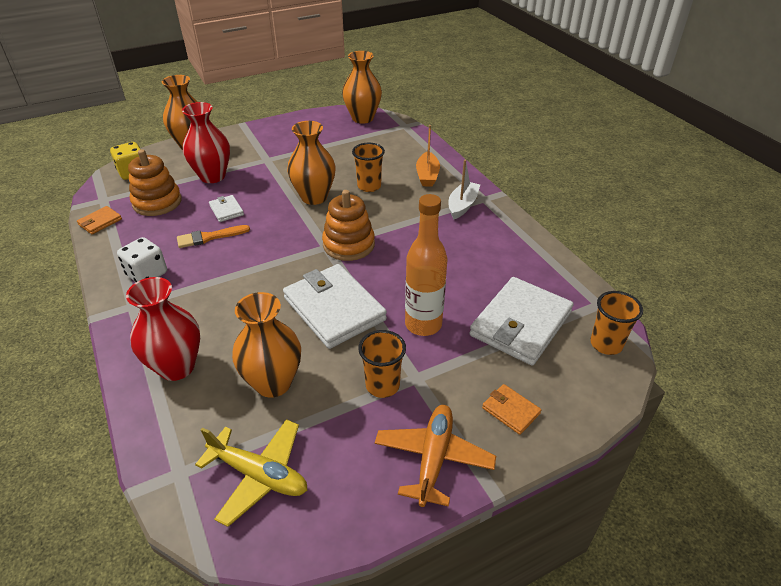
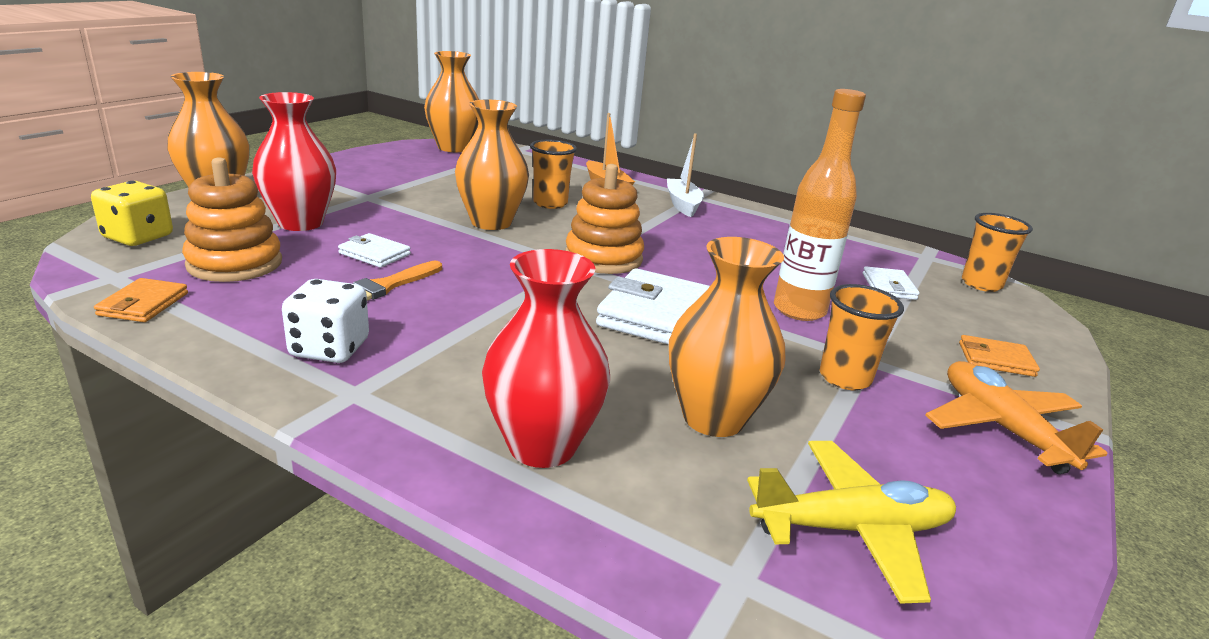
camera: 35 degrees left, 15 degrees down
(520, 324) = (888, 286): white wallet -> white wallet, size x0.45

